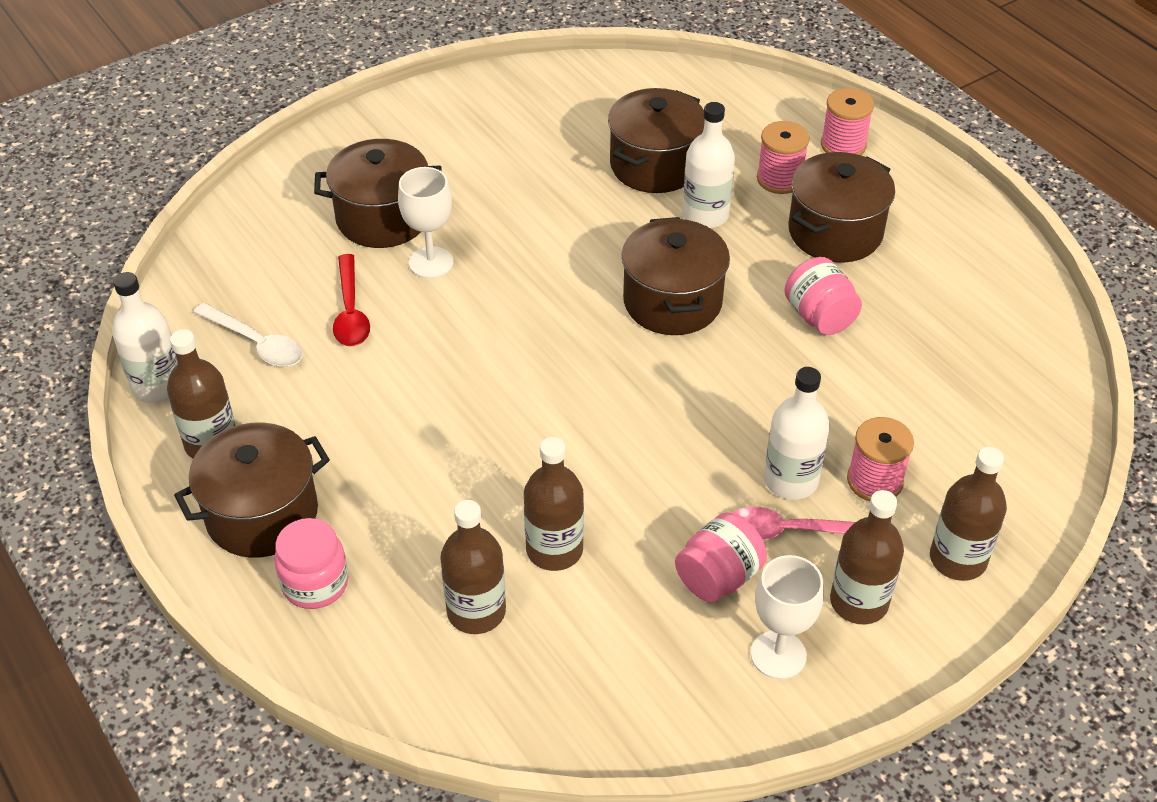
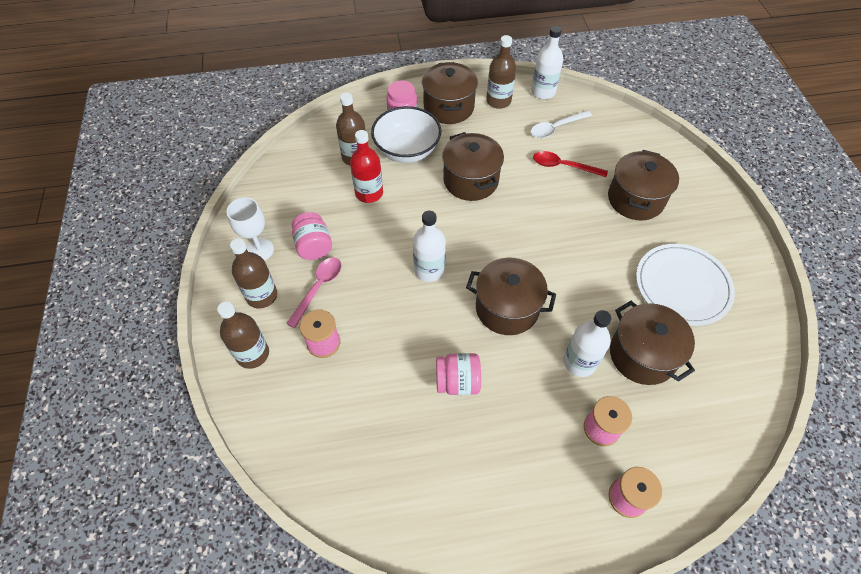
camera: 115 degrees right, 10 degrees up
(417, 535) = (407, 150): none -> white bowl
(431, 262) = (588, 208): white goblet -> none
(522, 149) = (682, 286): none -> white plate
(554, 549) = (369, 193): brown bottle -> red bottle
(791, 480) = (348, 303): white bottle -> white bottle (429, 270)
(835, 232) = (531, 435): brown pot -> brown pot (470, 180)

